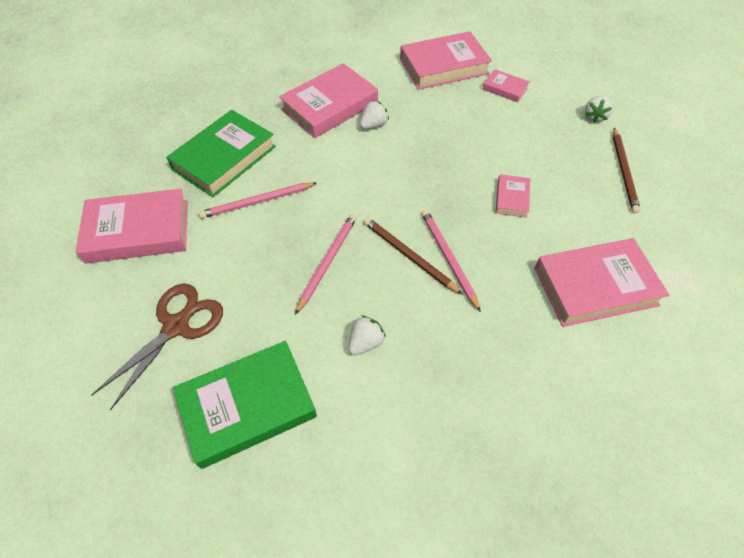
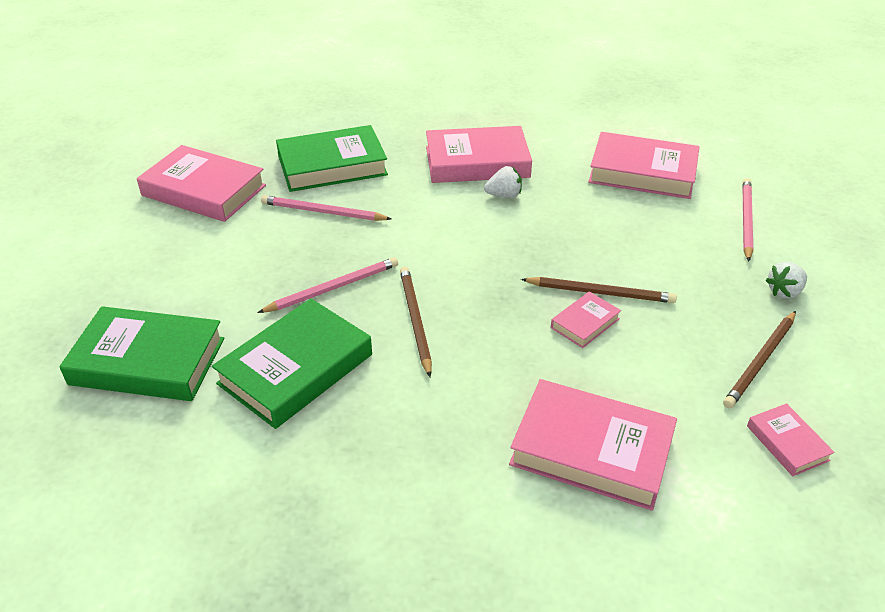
camera: 35 degrees right, 15 degrees down
(176, 326) = (158, 273): brown scissors -> none
(365, 342) = (296, 369): white strawberry -> green book
(448, 258) = (453, 342): pink pencil -> pink pencil (746, 220)
(500, 171) = (600, 293): none -> brown pencil
(505, 88) = (694, 220): pink book -> pink book (787, 443)

